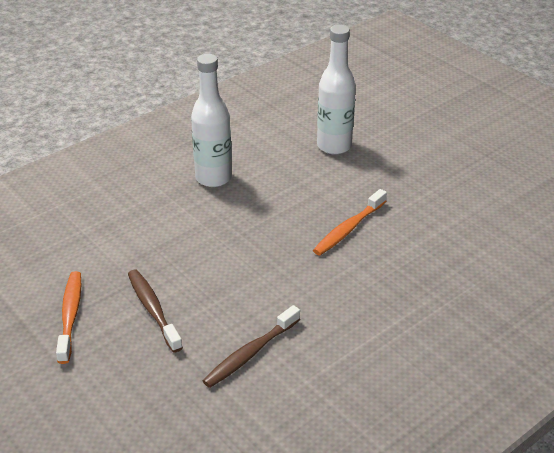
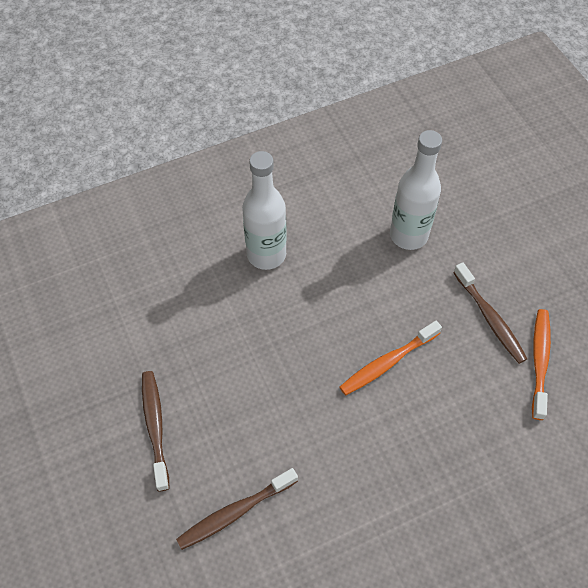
camera: 15 degrees right, 20 degrees up
(70, 315) = (74, 414): orange toothbrush -> orange toothbrush (539, 361)
(424, 186) = (490, 318): none -> brown toothbrush

